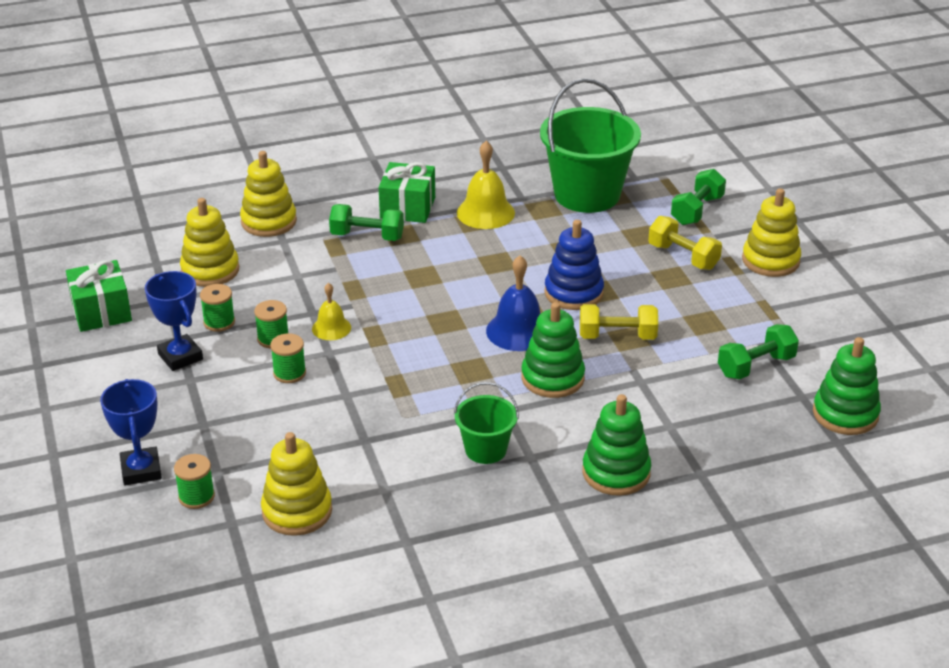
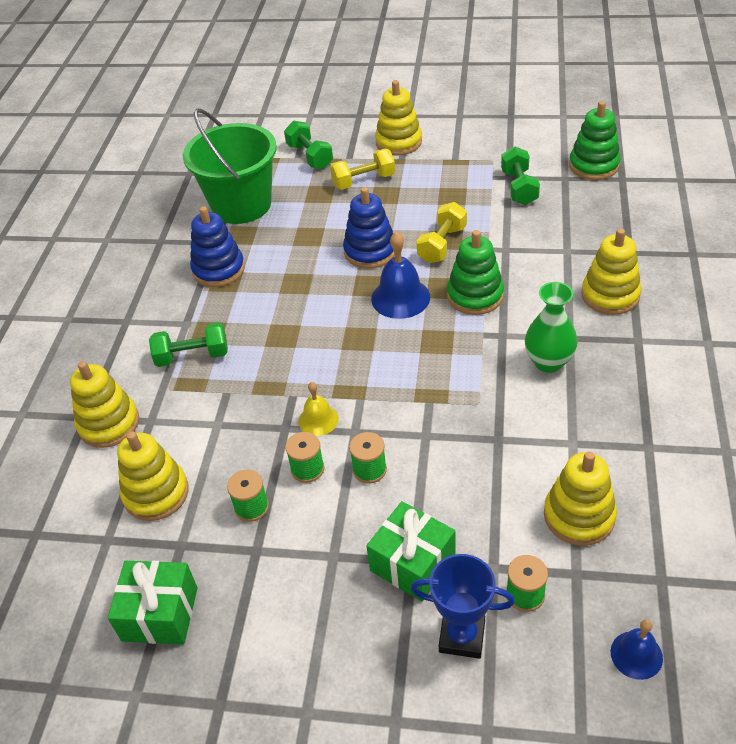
camera: 60 degrees left, 10 degrees up
(161, 576) = (636, 655): none -> blue bell
(180, 357) = (289, 556): blue trophy -> none
(367, 236) = (192, 356): green dumbbell -> green dumbbell turned 45 degrees clockwise
(407, 208) = (170, 317): green gift -> green gift (412, 563)
(485, 212) = (218, 269): yellow bell -> blue stacking toy
(485, 450) = (548, 362): green bucket -> green vase
(616, 472) = (610, 295): green stacking toy -> yellow stacking toy

